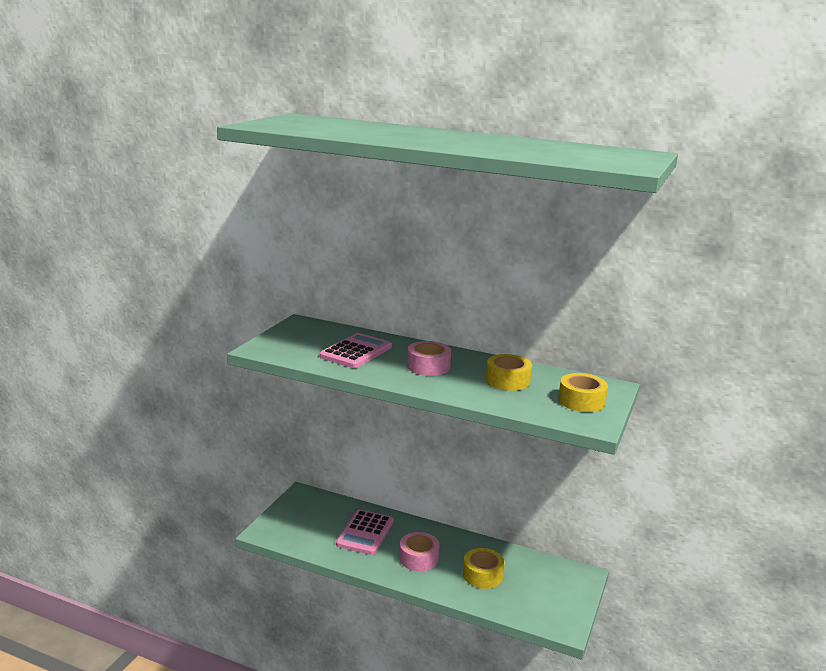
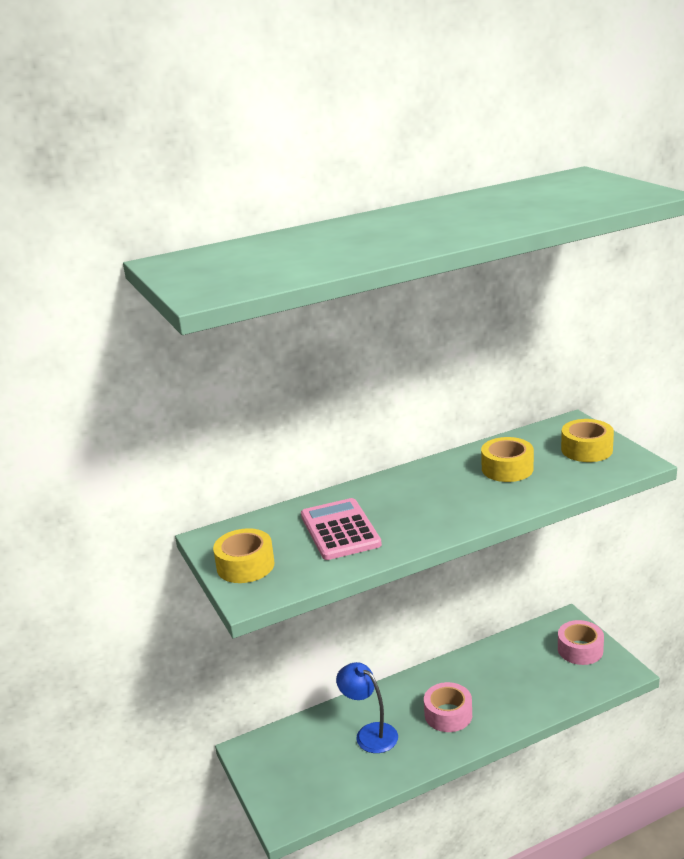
camera: 45 degrees left, 5 degrees up
(365, 533) = (370, 733): pink calculator -> blue lamp
(428, 366) = (427, 499): pink tape -> pink tape (580, 649)
(482, 575) = (512, 683): yellow tape -> yellow tape (245, 565)

